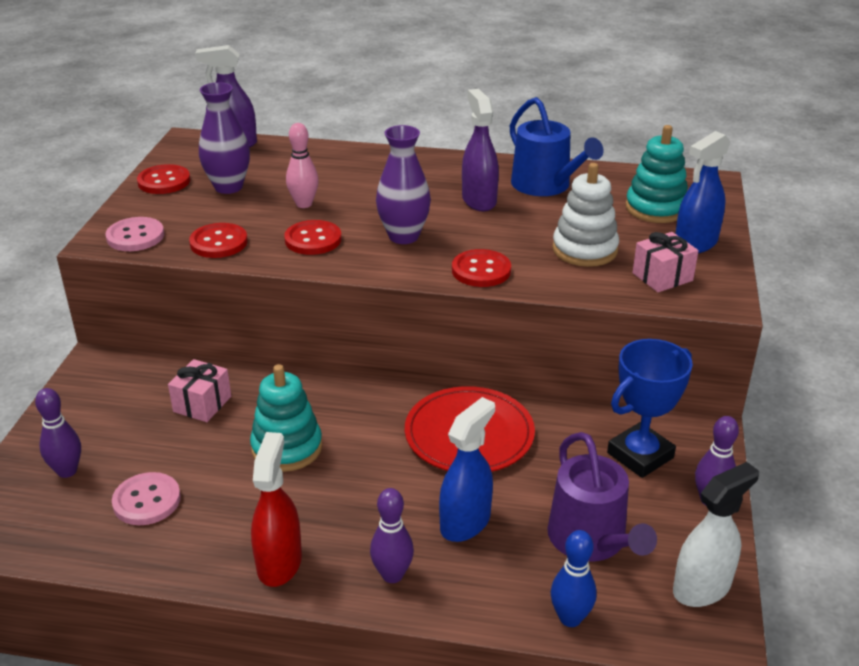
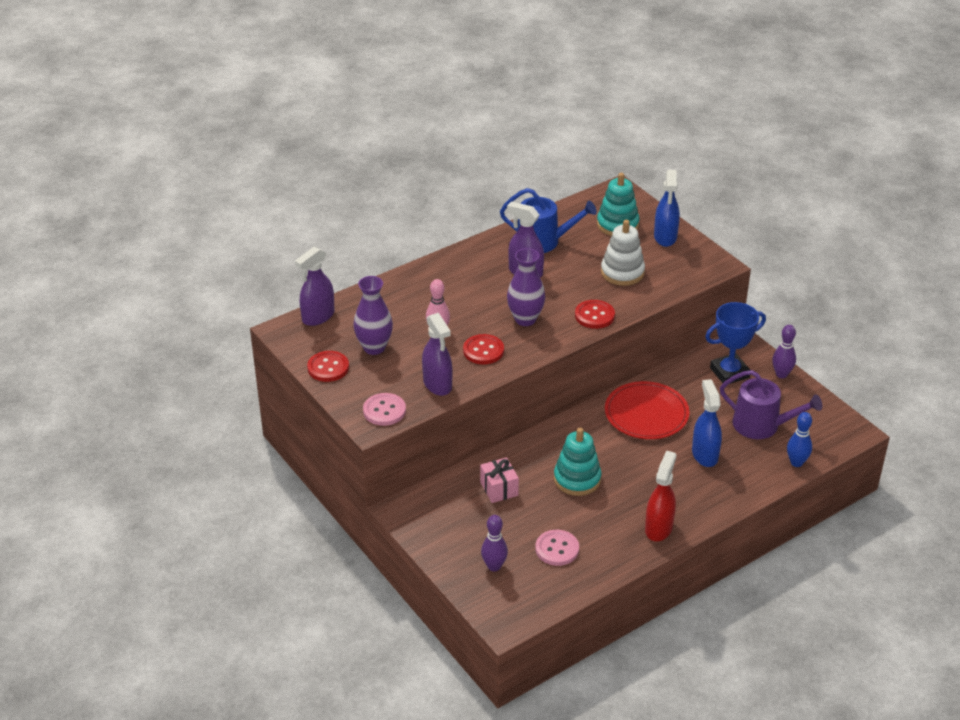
camera: 45 degrees left, 5 degrees up
(219, 243) = (437, 384): red button -> purple spray bottle
(279, 562) = (658, 528): red spray bottle -> red spray bottle turned 60 degrees clockwise
(392, 575) = (710, 497): purple bowling pin -> none
(640, 455) = (729, 372): blue trophy -> blue trophy turned 60 degrees clockwise
(662, 277) = (678, 267): pink gift -> none
(702, 587) = (824, 415): white spray bottle -> none

